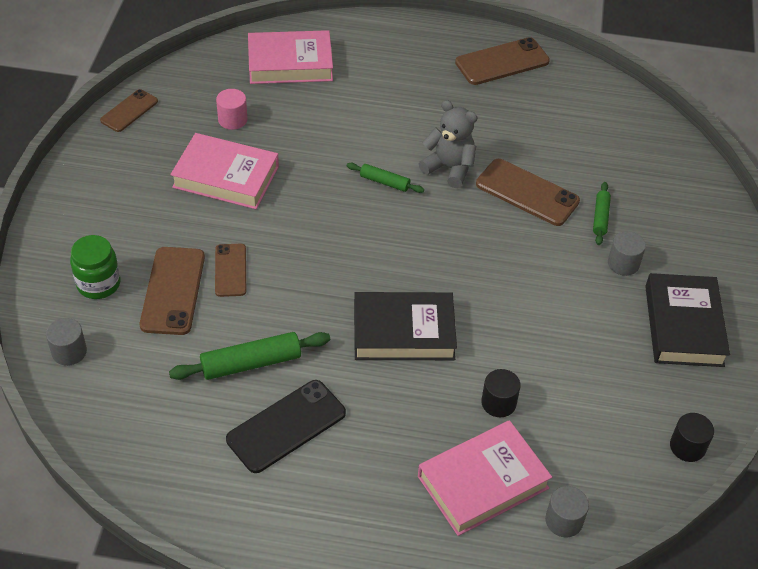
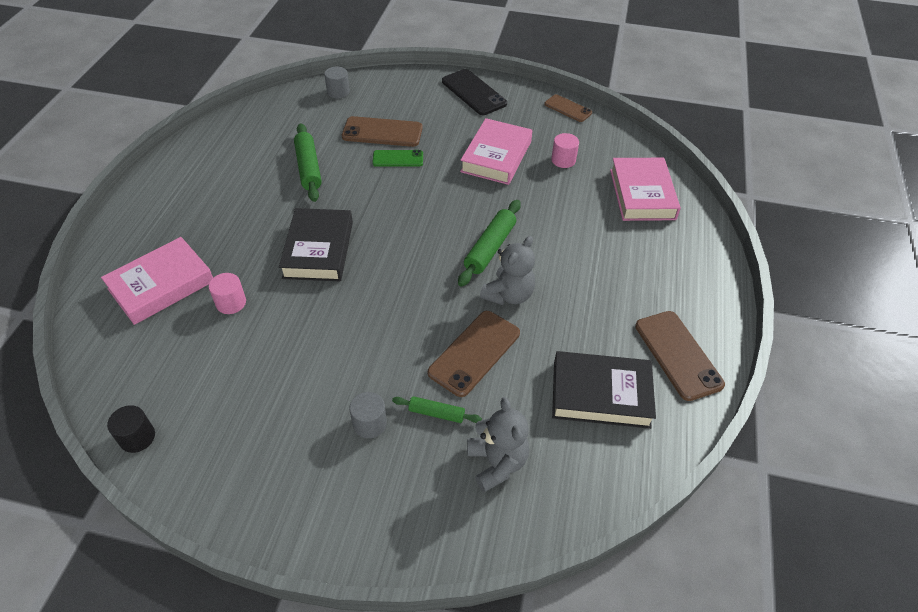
camera: 95 degrees right, 0 degrees up
(98, 284) = (394, 101): green jar -> none
(230, 270) = (398, 159): brown phone -> green phone
(286, 426) = (249, 184): black phone -> black phone (473, 92)
(384, 182) = (490, 248): green rolling pin -> green rolling pin, size x1.72
(483, 482) = (161, 285): pink book -> pink book turned 75 degrees clockwise
(498, 403) = (231, 303): black cylinder -> pink cylinder
(564, 520) = (106, 332): grey cylinder -> none
(639, 177) = (497, 463): none -> grey teddy bear
(683, 325) = (278, 465): black book -> black book (601, 394)

